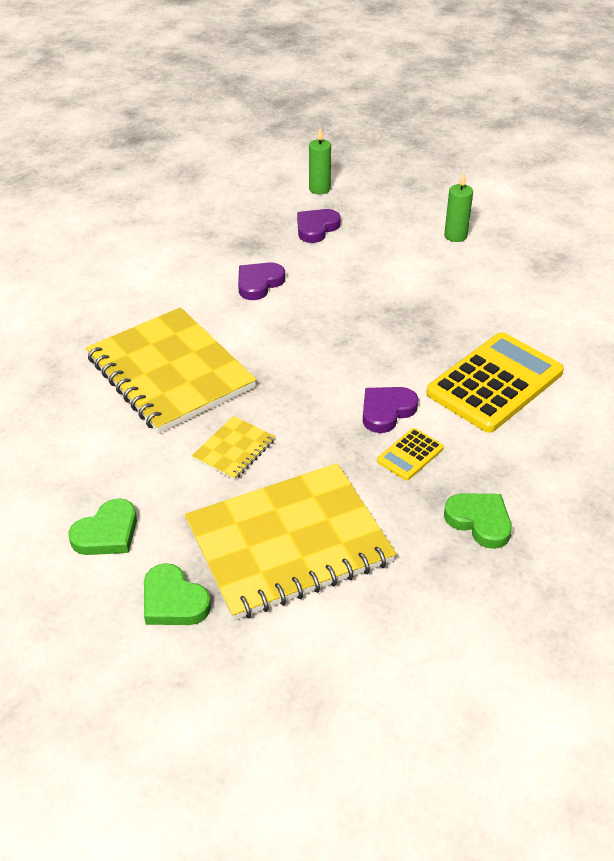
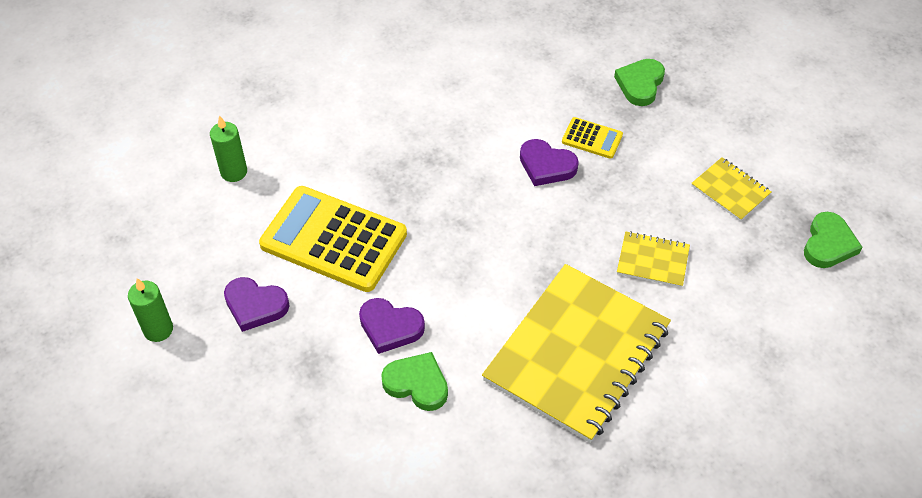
camera: 110 degrees left, 10 degrees up
(107, 533) = (797, 317): green heart -> green heart (417, 384)
(289, 543) = (730, 190): yellow notebook -> yellow notebook, size x0.44
(494, 383) = (472, 101): yellow calculator -> yellow calculator (333, 240)

